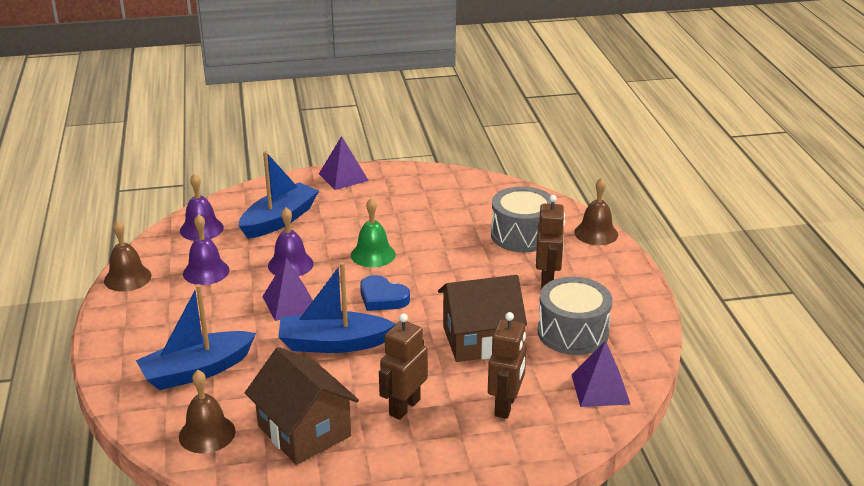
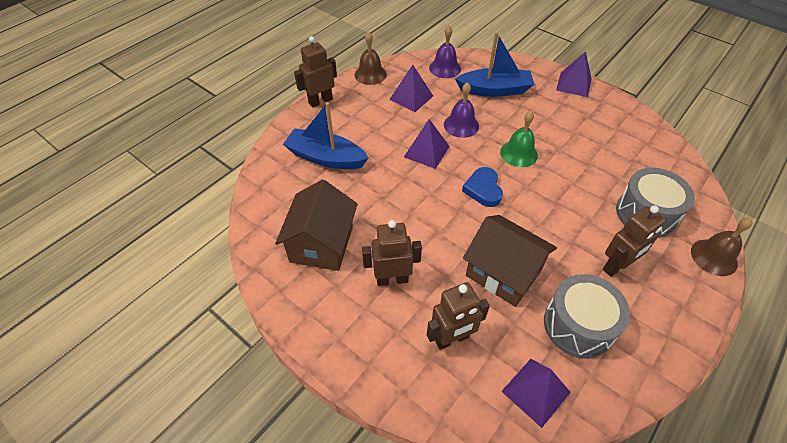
camera: 50 degrees right, 20 degrees up
(108, 332) = (320, 101): none -> brown robot
(206, 271) = (411, 97): purple bell -> purple pyramid
(207, 433) = (279, 201): brown bell -> none
(333, 343) = (413, 198): blue boat -> none

